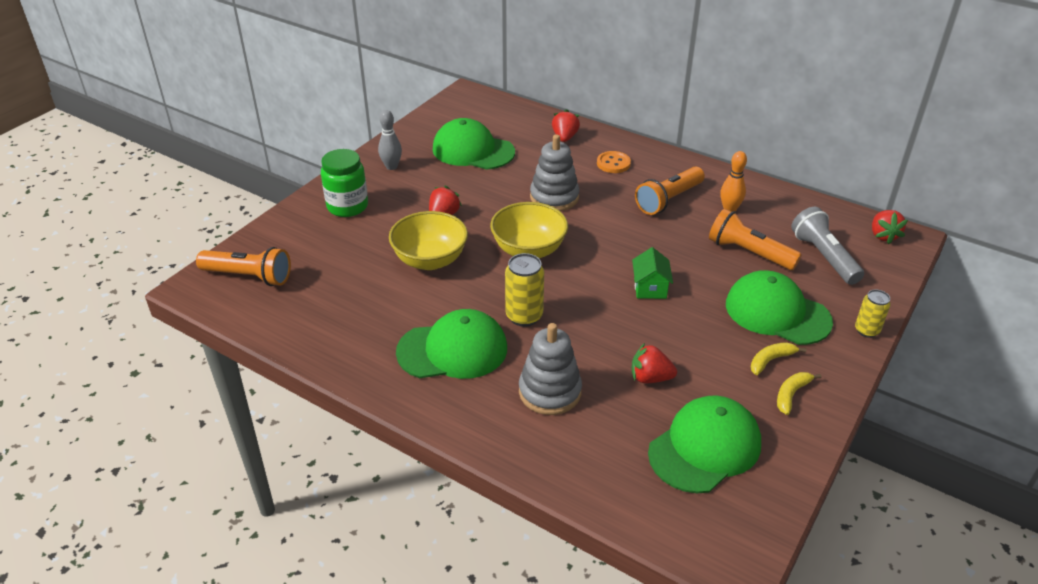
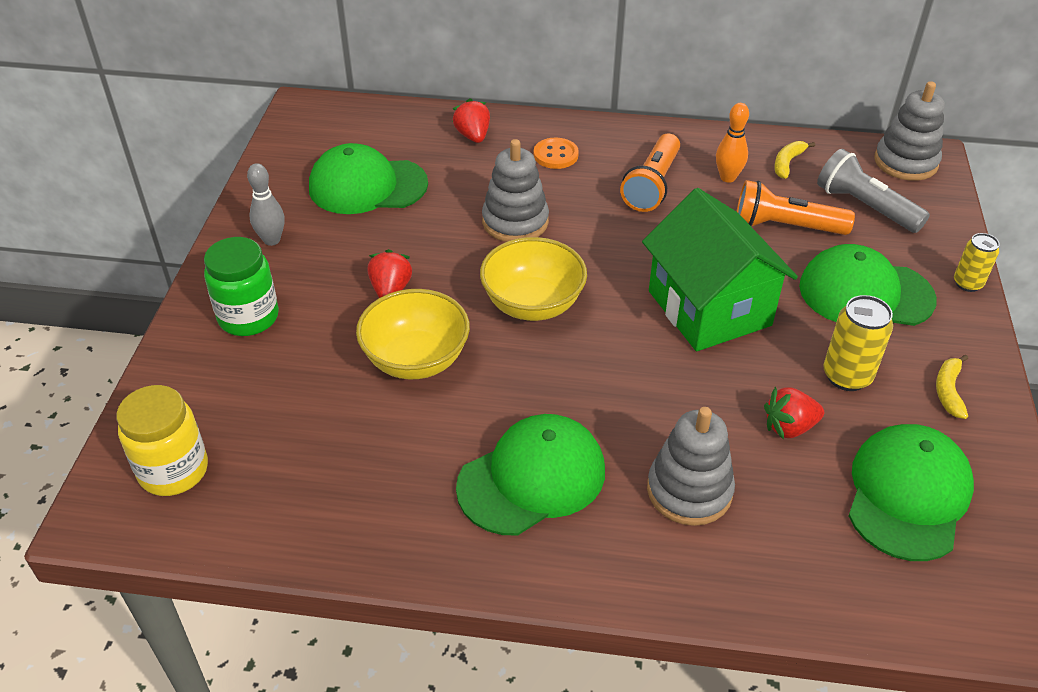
camera: 25 degrees left, 5 degrees up
(249, 276) = (173, 470): orange flashlight -> yellow jar
(524, 316) = (588, 398): yellow can -> yellow can (847, 376)
(650, 288) = (709, 308): green house -> green house, size x2.26
(771, 360) = (899, 356): yellow banana -> yellow banana (787, 163)
(883, 236) = (905, 162): red strawberry -> grey stacking toy

